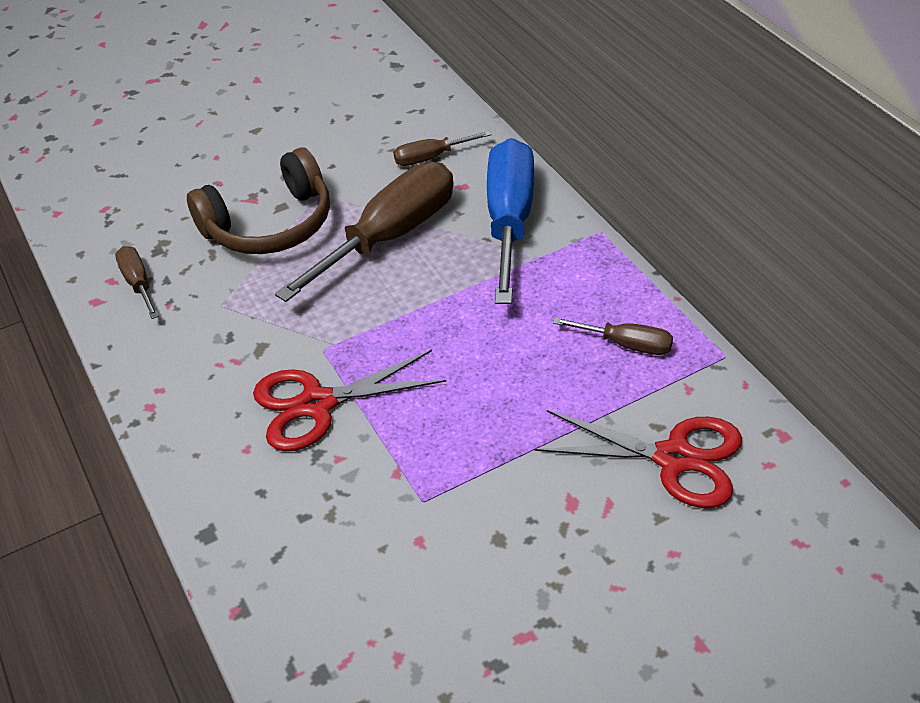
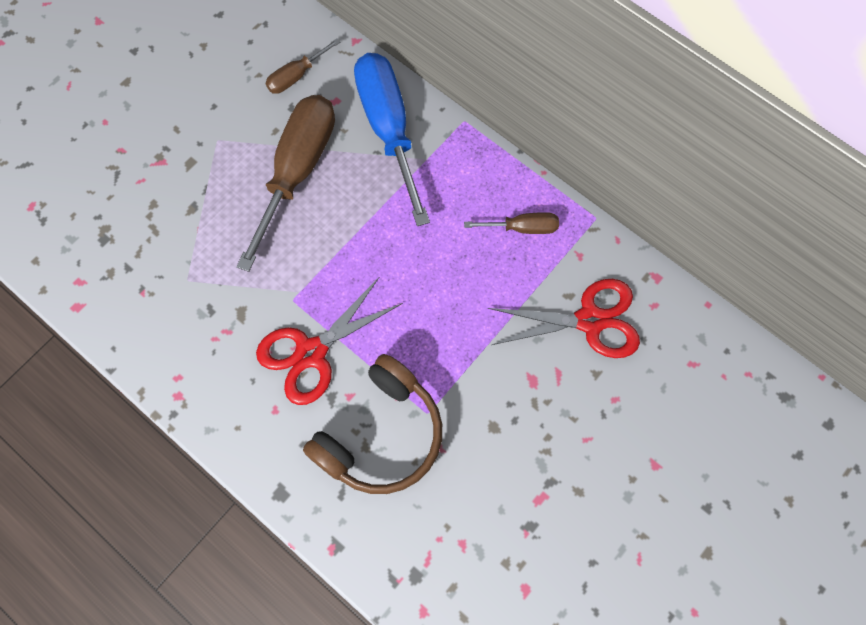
camera: 25 degrees left, 25 degrees up
(138, 283) = (105, 278): brown screwdriver -> none
(270, 225) = (190, 185): brown headphones -> brown headphones (381, 435)

